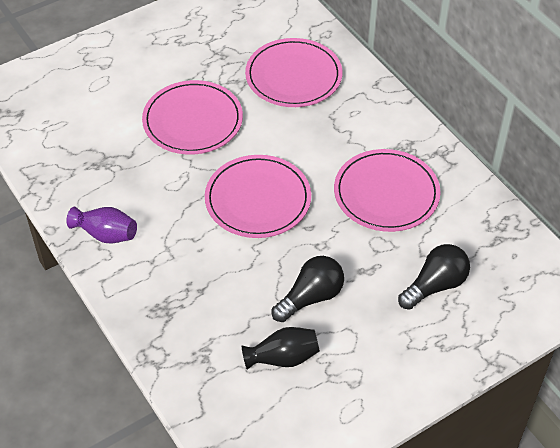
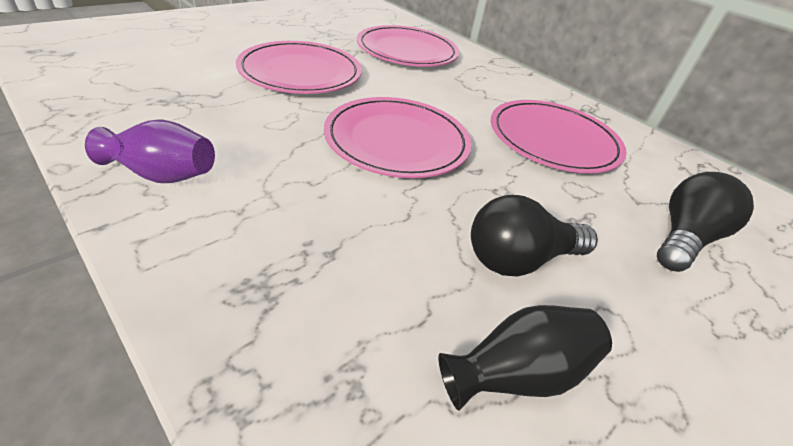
camera: 15 degrees left, 10 degrees down
(311, 297) = (519, 259): black light bulb -> black light bulb turned 150 degrees counterclockwise

